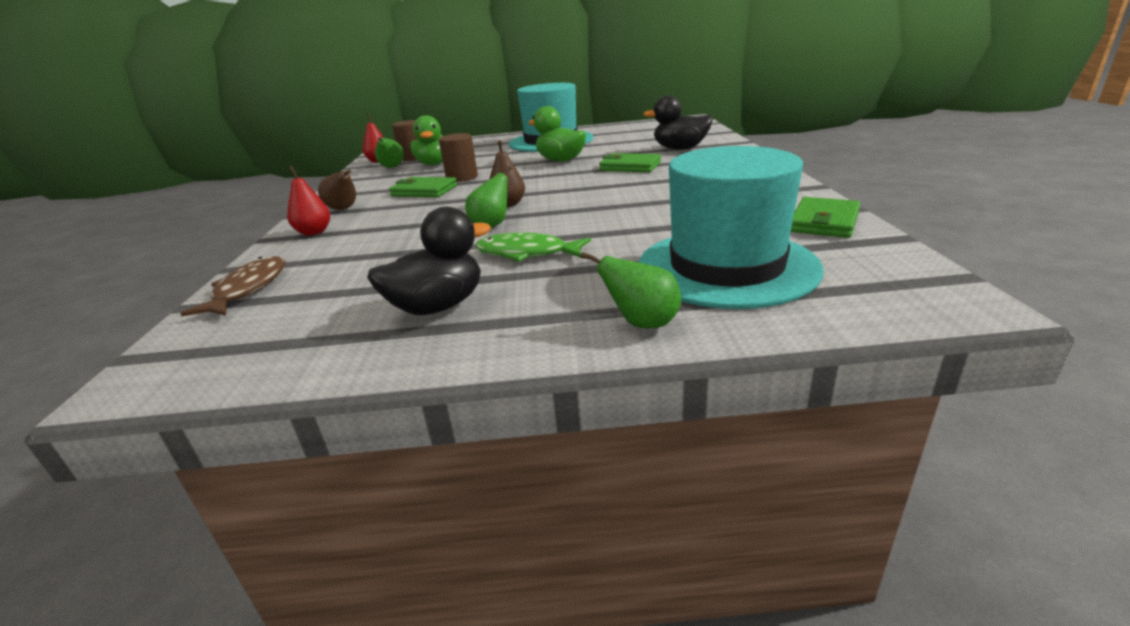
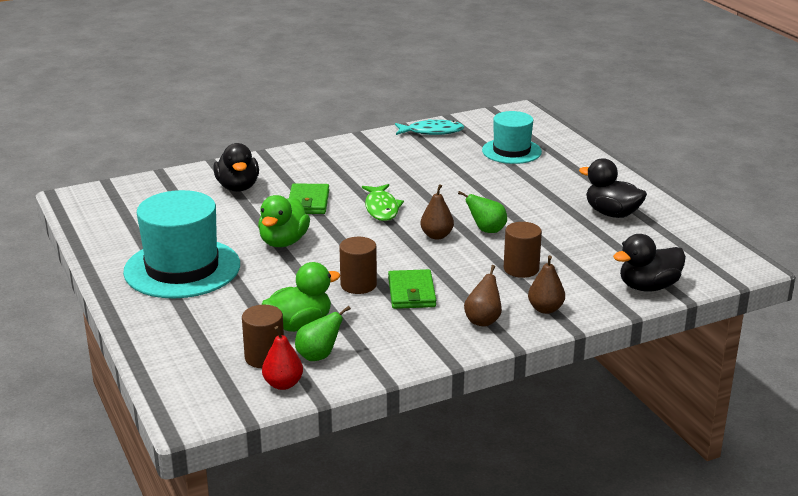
camera: 115 degrees left, 0 degrees up
(248, 289) = (648, 287): brown fish -> black duck
(314, 232) = (545, 309): red pear -> brown pear
(393, 231) = (521, 269): none -> brown cylinder
(526, 253) = (528, 205): green fish -> green fish (381, 208)
(642, 323) = (585, 163): green pear -> none
(726, 267) = (511, 151): turquoise hat -> turquoise hat, size x0.62
(823, 222) = (431, 132): green wallet -> turquoise fish

